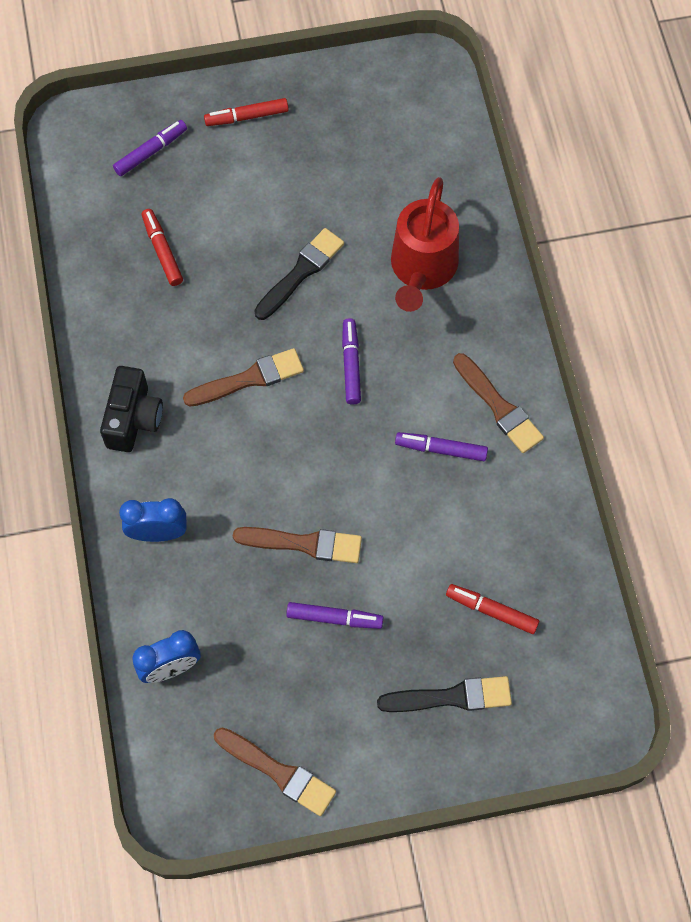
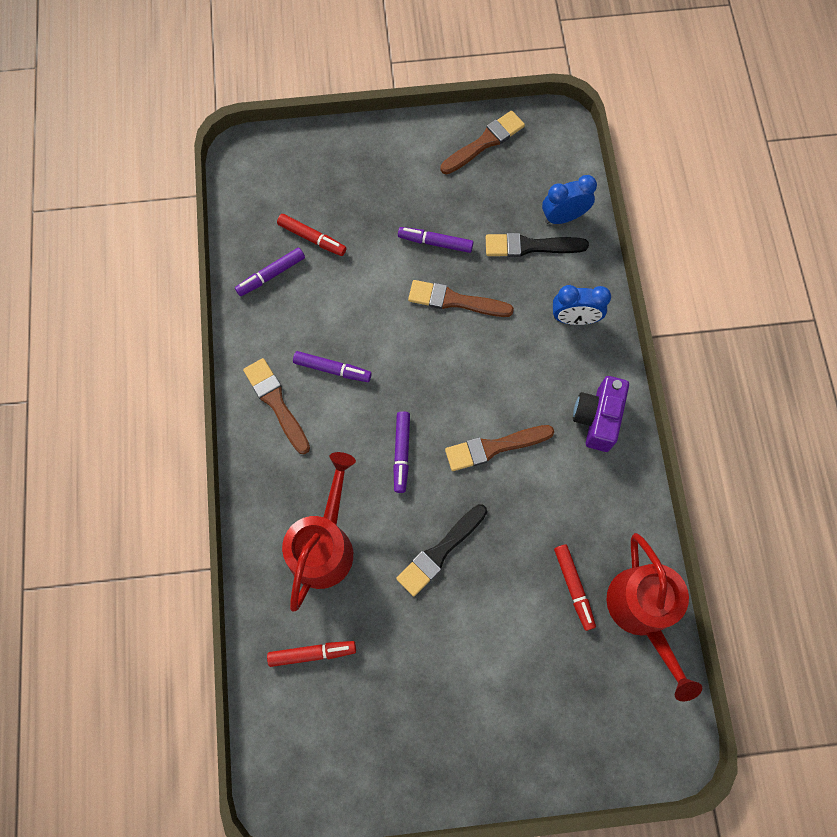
camera: 175 degrees left, 5 degrees up
(93, 234) = (642, 613): none -> red watering can
(133, 419) = (597, 418): black camera -> purple camera
(151, 151) = (587, 708): purple marker -> purple marker (271, 275)
(247, 117) = (485, 745): red marker -> red marker (312, 653)
(278, 772) = (485, 142): brown brush -> brown brush turned 105 degrees clockwise
(451, 697) = (353, 181): black brush -> black brush (530, 246)

